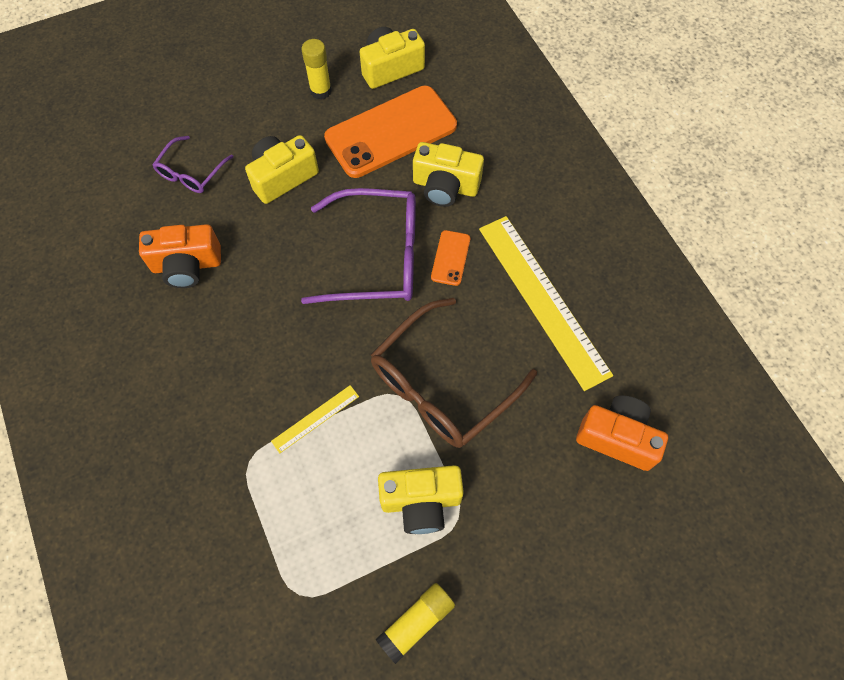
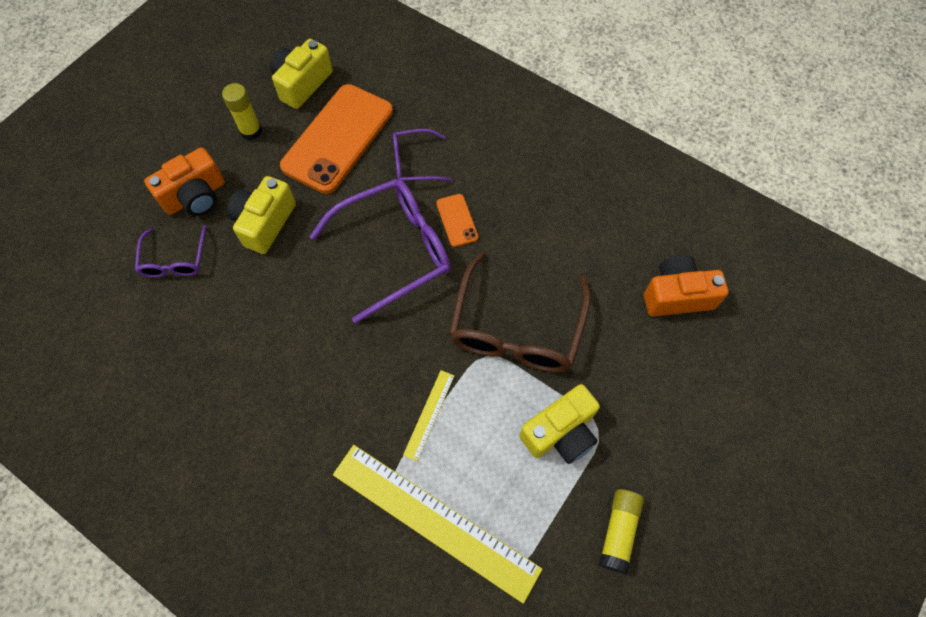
camera: 30 degrees left, 0 degrees up
(187, 265) = (225, 344): orange camera -> orange camera (196, 196)
(445, 186) = (414, 163): yellow camera -> purple glasses
(543, 299) = (552, 216): yellow ruler -> yellow ruler (435, 520)

